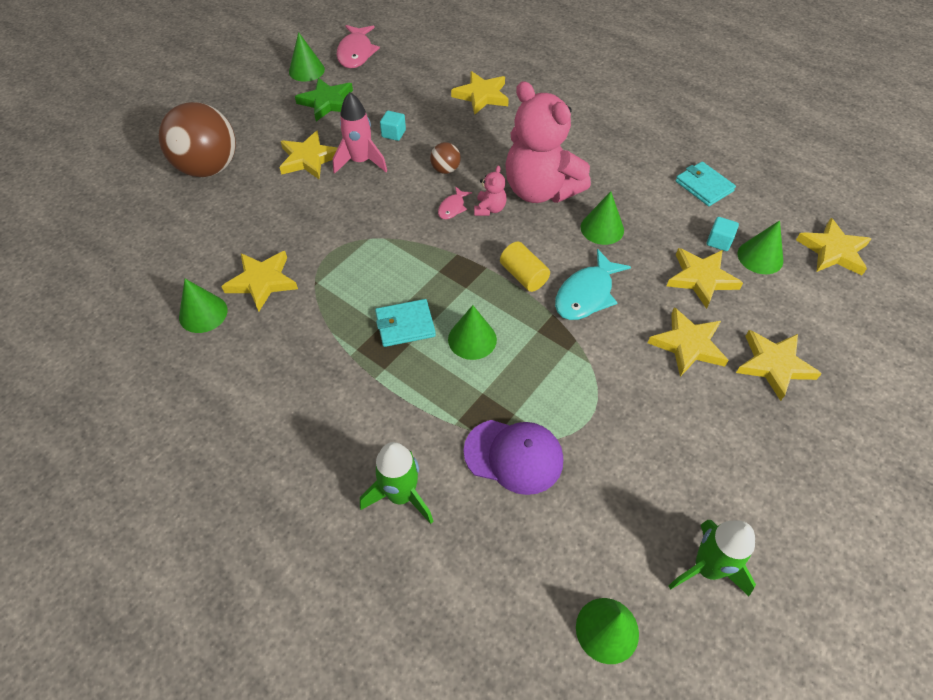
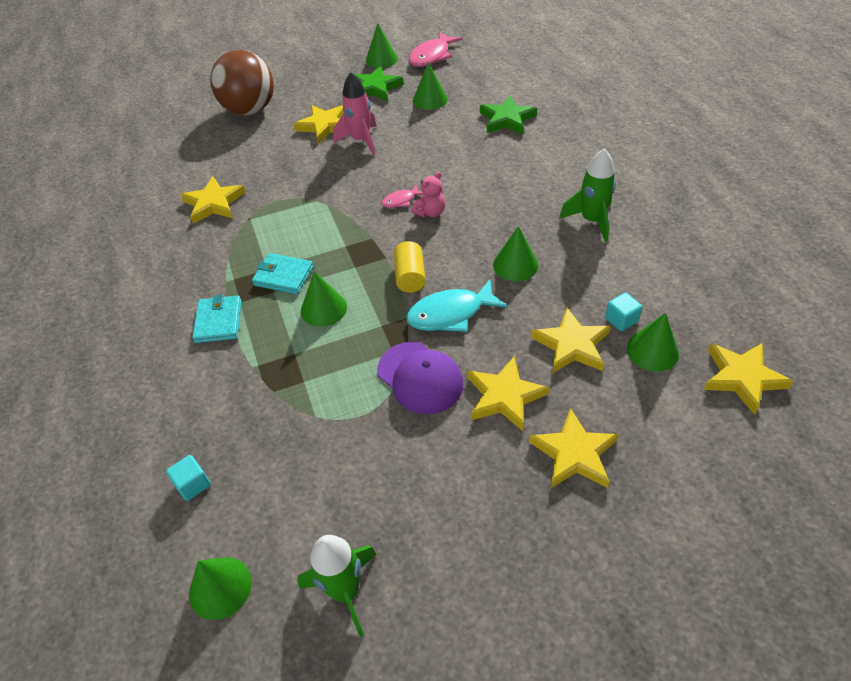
camera: 35 degrees right, 5 degrees down
(203, 313) = (158, 210): green cone -> green cone (430, 99)
(393, 133) = (405, 127): turquoise cube -> turquoise cube (193, 484)
(401, 495) = (168, 399): green rocket -> green rocket (591, 221)
(445, 169) = (422, 169): brown ball -> none
(481, 96) = (507, 119): yellow star -> green star
(514, 456) = (273, 413): purple cap -> purple cap (420, 377)
(540, 190) = (488, 213): pink teddy bear -> none
(704, 186) = (652, 265): turquoise wallet -> turquoise wallet (218, 321)

